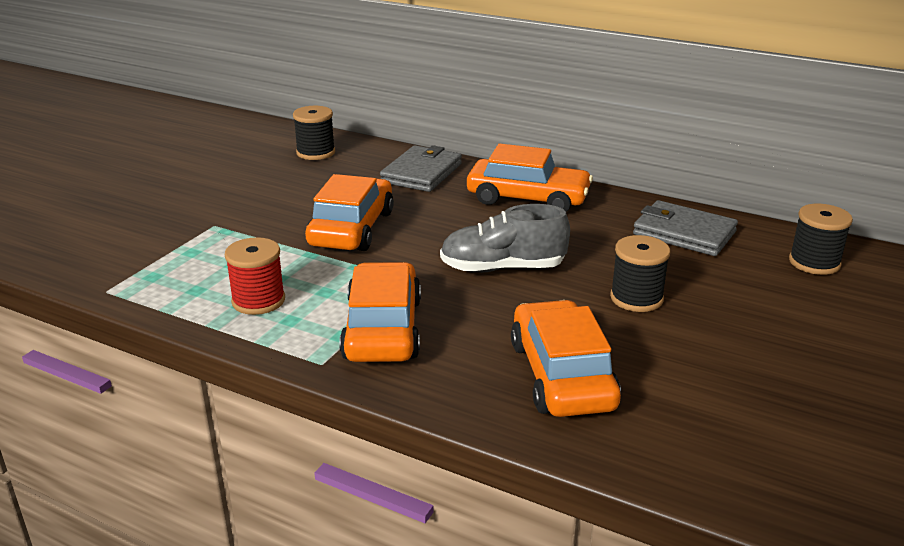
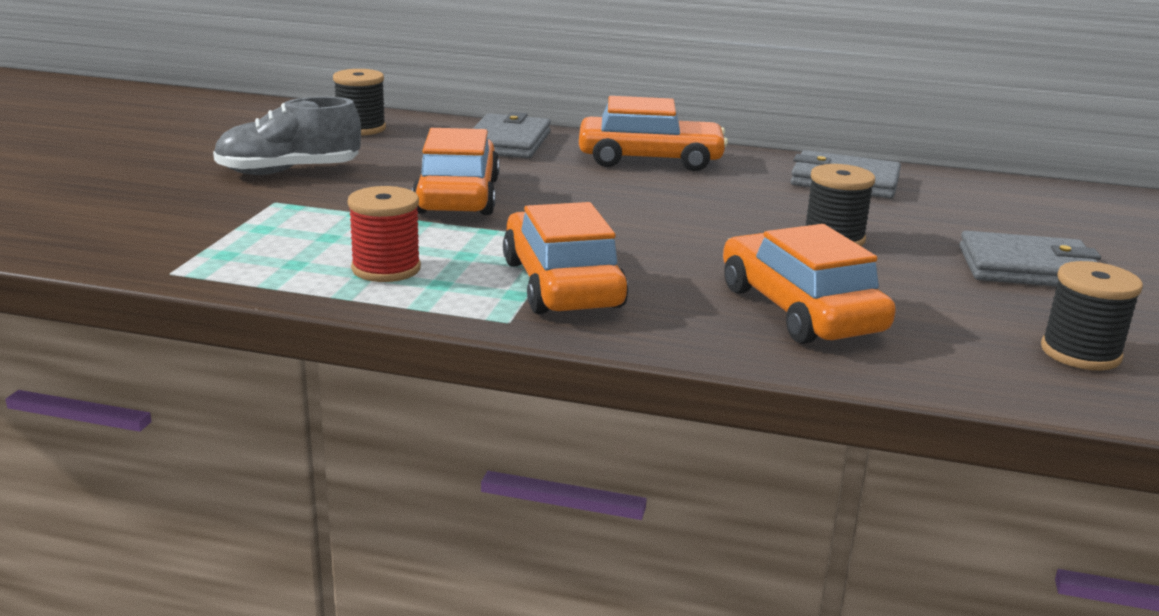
camera: 15 degrees left, 5 degrees down
(502, 268) = (665, 222): grey shoe -> grey shoe (289, 172)
(795, 347) = (1028, 268): none -> grey wallet
(814, 263) = (996, 198): black spool -> black spool (1080, 353)

